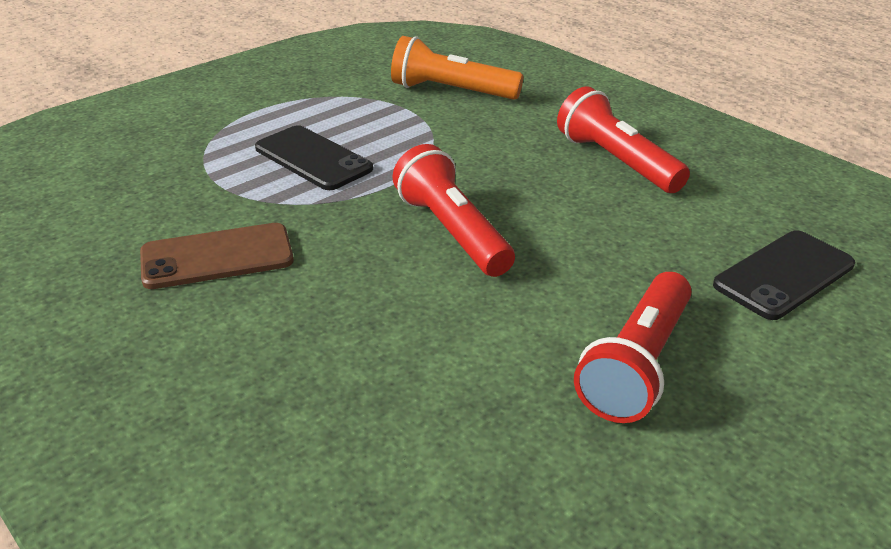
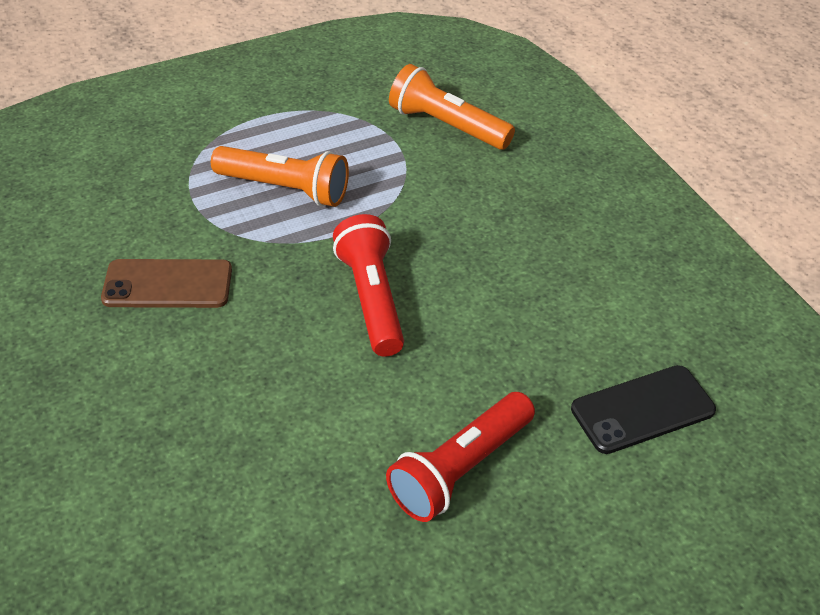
camera: 15 degrees right, 10 degrees up
(313, 158) = (285, 189): black phone -> orange flashlight
(616, 162) = (562, 247): red flashlight -> none

